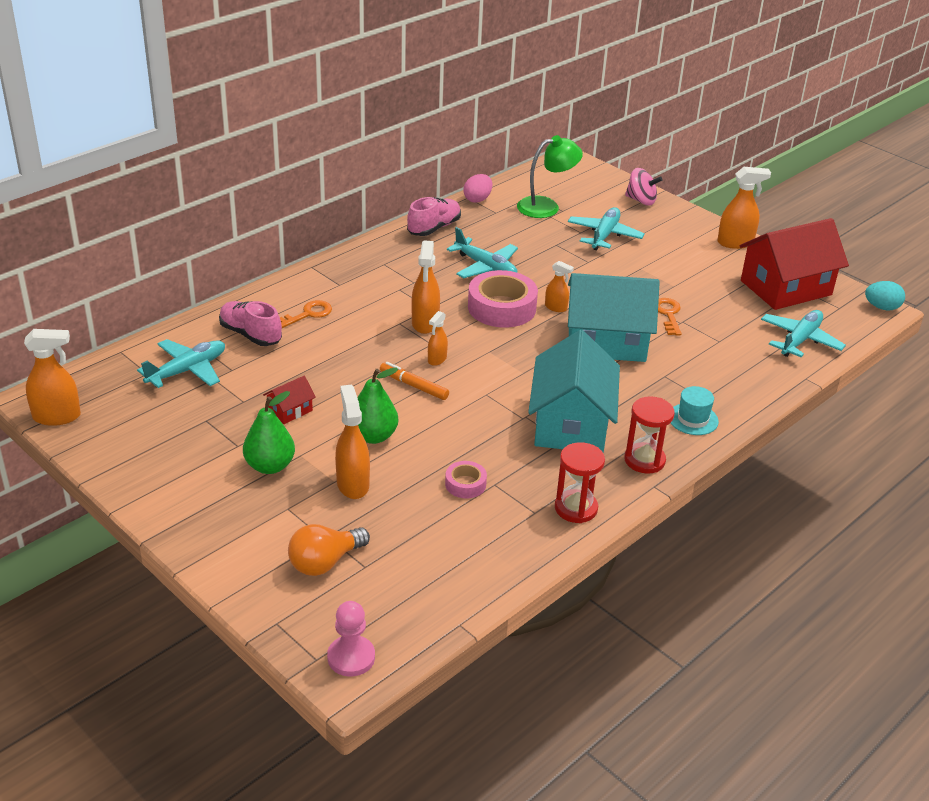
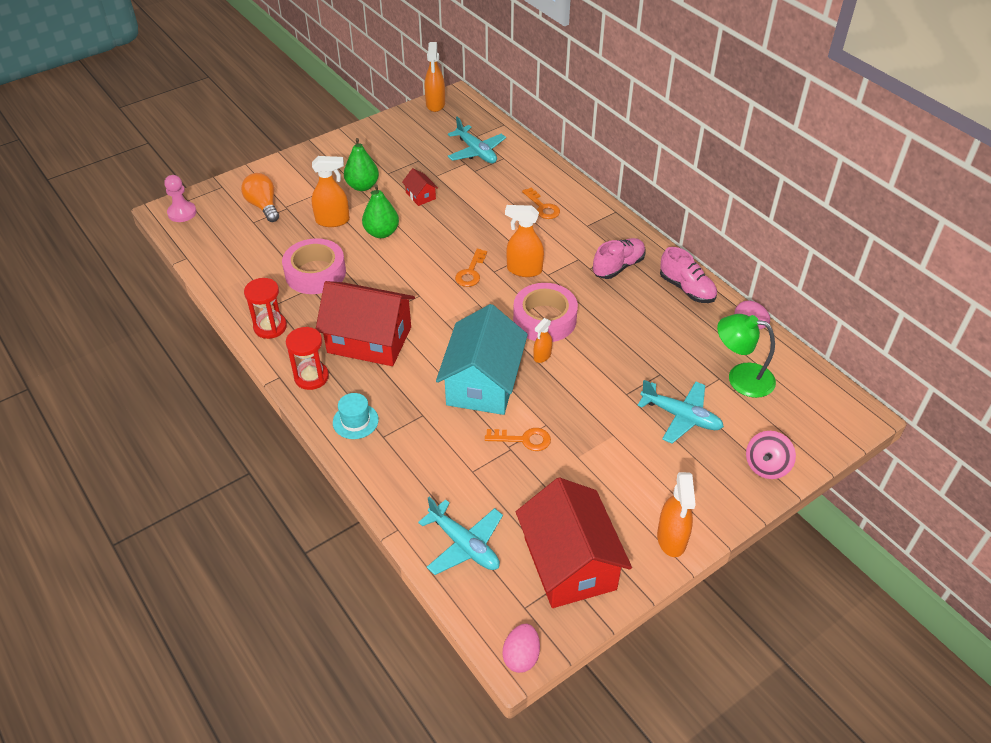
camera: 100 degrees right, 10 degrees up
(250, 334) = (517, 179): pink shoe -> pink shoe (618, 266)
(414, 386) = (438, 257): orange marker -> none
(437, 359) = (471, 272): orange spray bottle -> orange key
(465, 484) = (315, 273): pink tape -> pink tape, size x2.00
(486, 267) = (614, 317): turquoise plane -> none
(546, 206) = (741, 378): green lamp -> green lamp turned 120 degrees clockwise
(570, 423) = (369, 340): turquoise house -> red house
(881, 307) = (521, 656): turquoise egg -> pink egg

